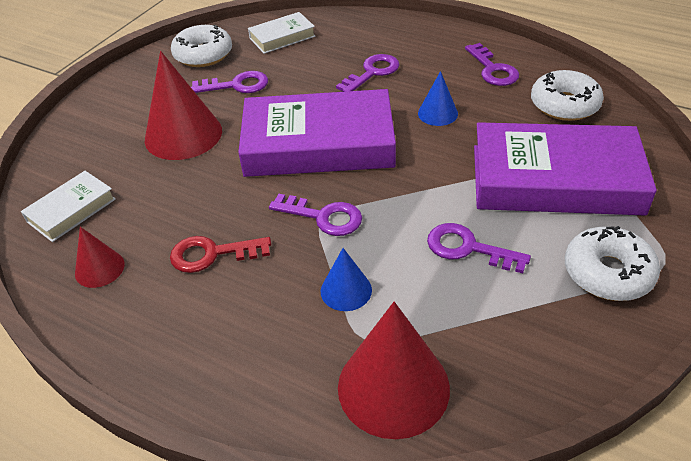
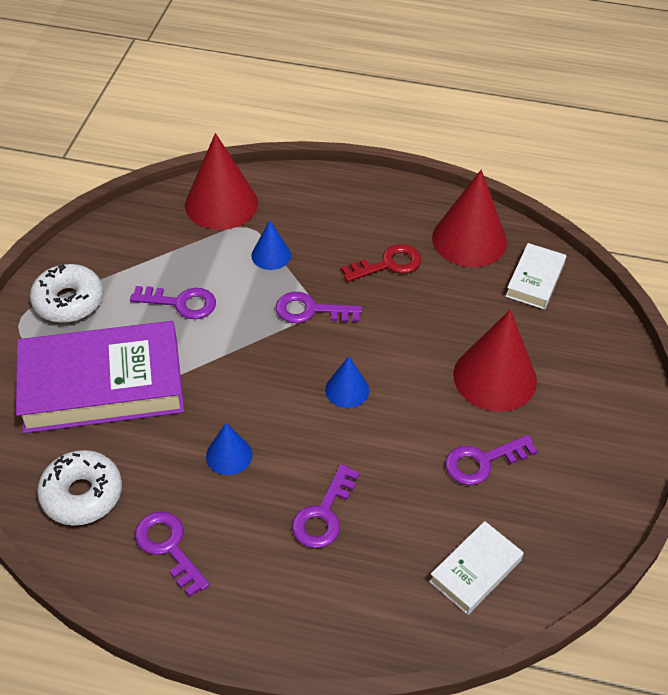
camera: 160 degrees right, 5 degrees up
(99, 268) = (469, 239): red cone -> red cone, size x1.92
(203, 55) = (561, 513): white donut -> none
(318, 143) = (347, 390): purple book -> blue cone

